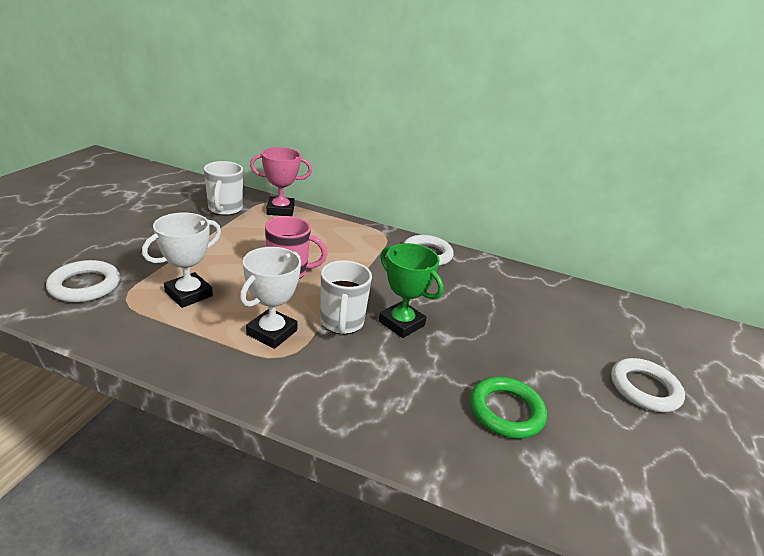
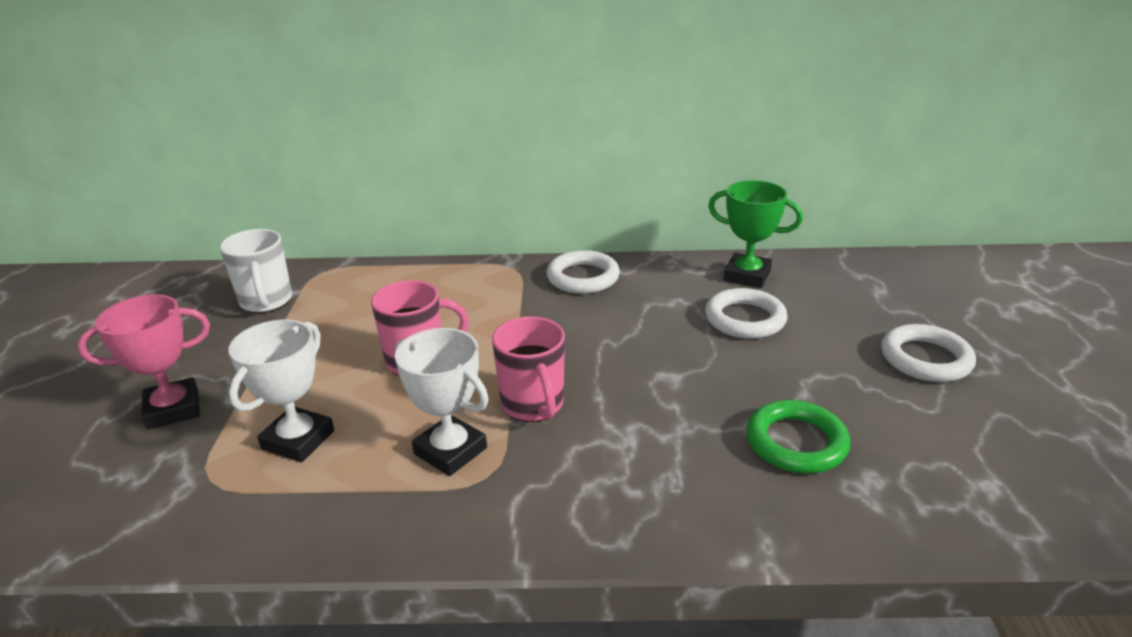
camera: 15 degrees left, 0 degrees up
(85, 285) = (132, 482): white ring -> white ring (745, 319)
(272, 332) = (450, 451): white trophy -> white trophy turned 60 degrees counterclockwise
(280, 210) = (348, 278): pink trophy -> pink trophy (173, 409)
(342, 323) = (533, 405): white mug -> pink mug
(401, 323) = (608, 379): green trophy -> green trophy (747, 275)

